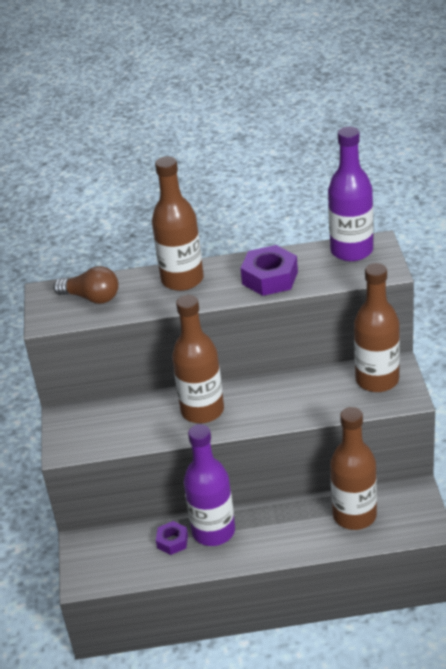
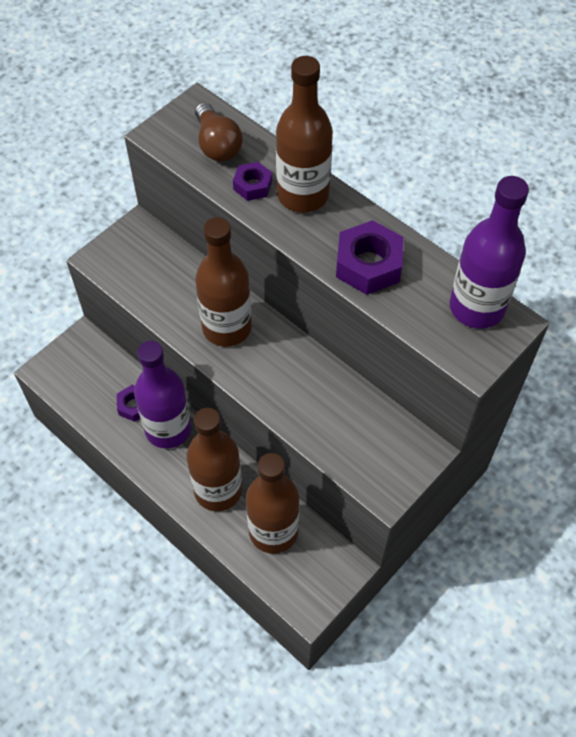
camera: 45 degrees right, 20 degrees up
(146, 297) = (252, 186): none -> purple nut
(377, 380) = (388, 446): brown bottle -> brown bottle (218, 490)

